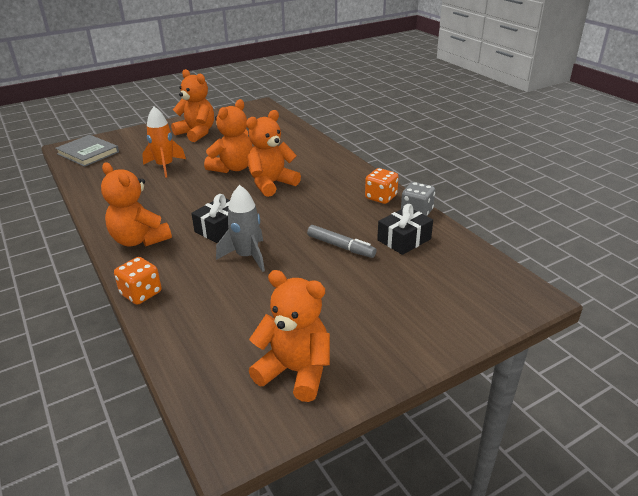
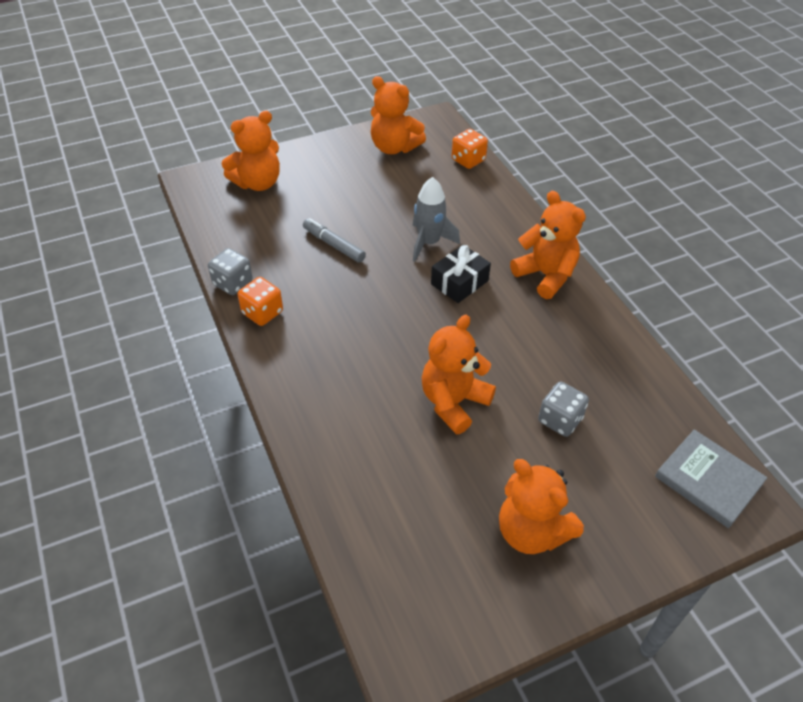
camera: 175 degrees left, 15 degrees up
(141, 293) = (521, 214): orange dice -> orange dice (468, 160)
(165, 166) = (560, 420): orange rocket -> grey dice
(271, 184) = (397, 356): orange teddy bear -> orange teddy bear (258, 183)
(404, 239) = (266, 247): black gift -> none

